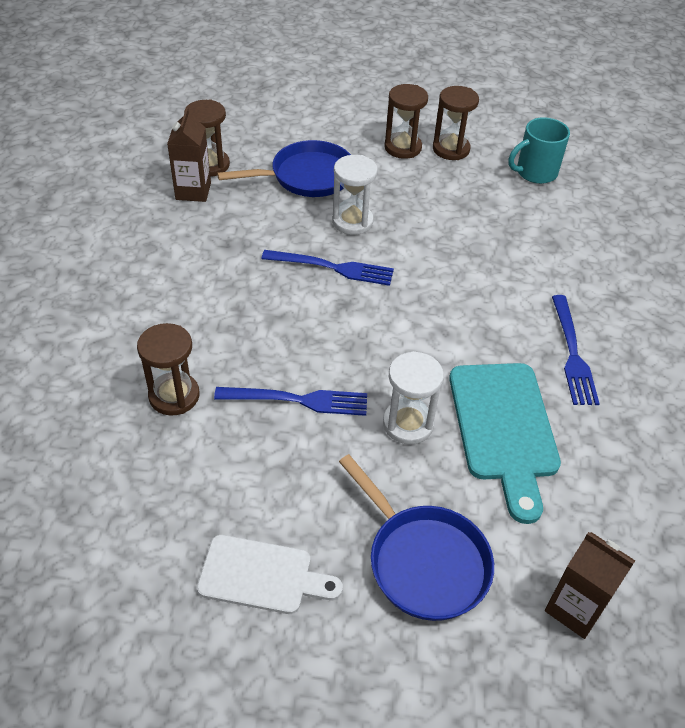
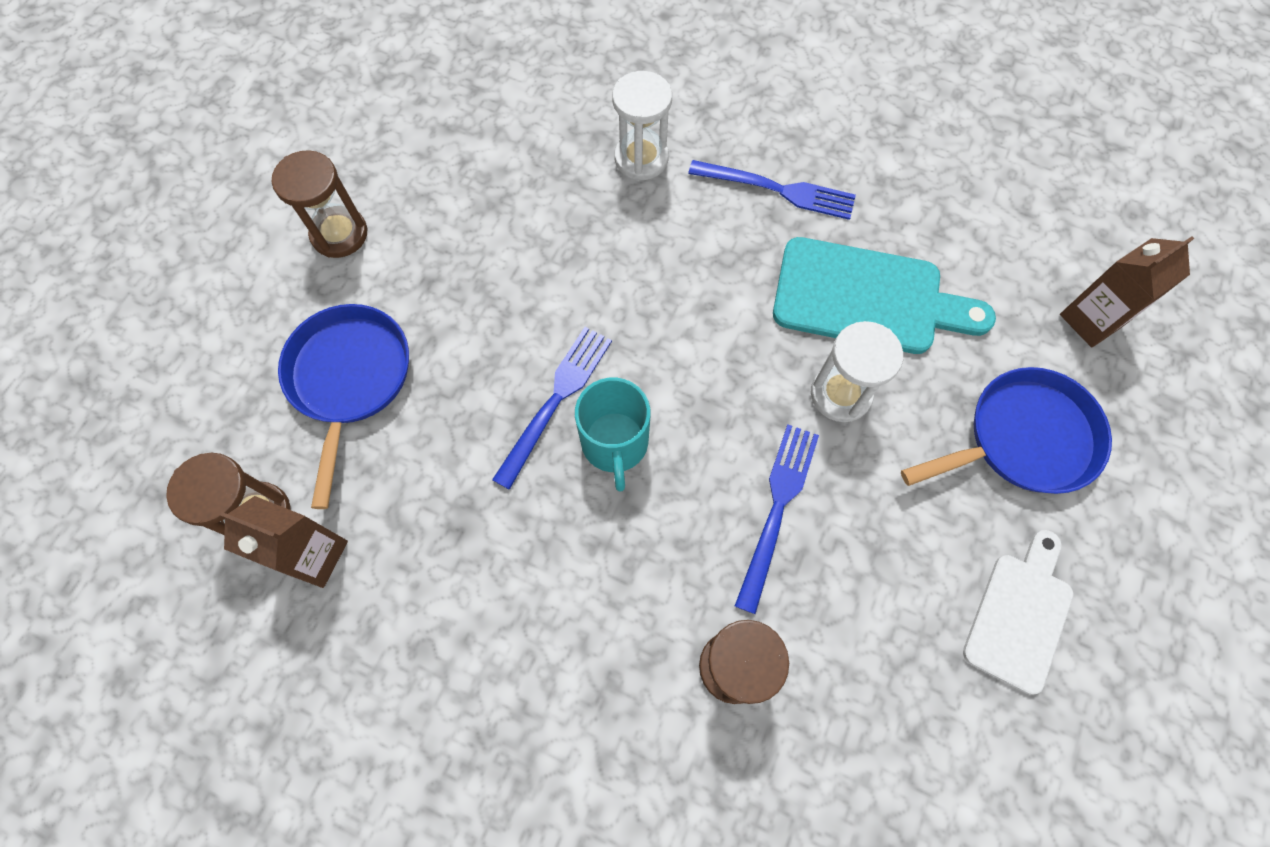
camera: 70 degrees left, 20 degrees up
(352, 221) = (473, 348): white hourglass -> white hourglass (641, 158)
(451, 149) = (370, 177): brown hourglass -> none
(535, 172) = (461, 102): turquoise mug -> turquoise mug (615, 444)

